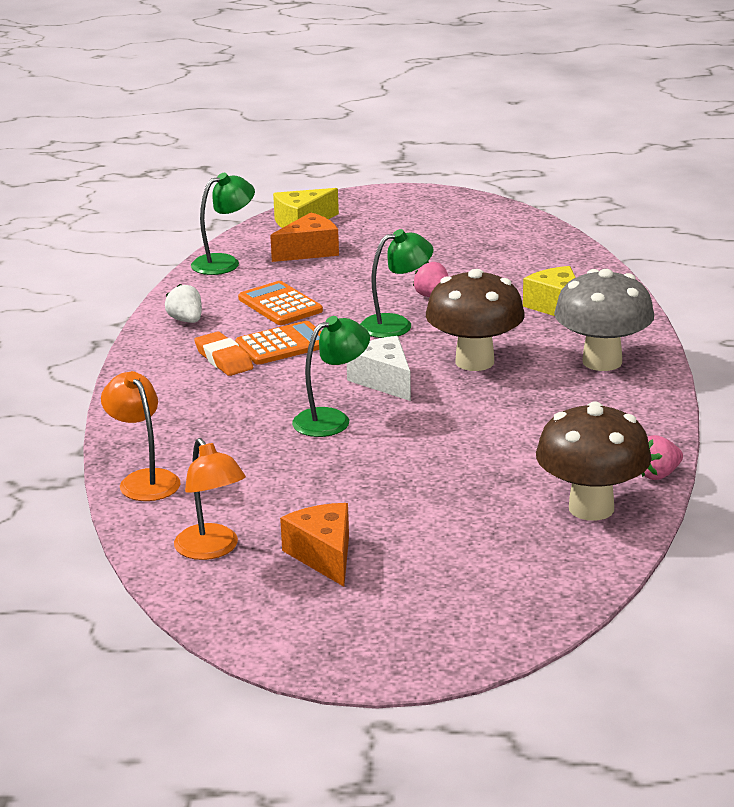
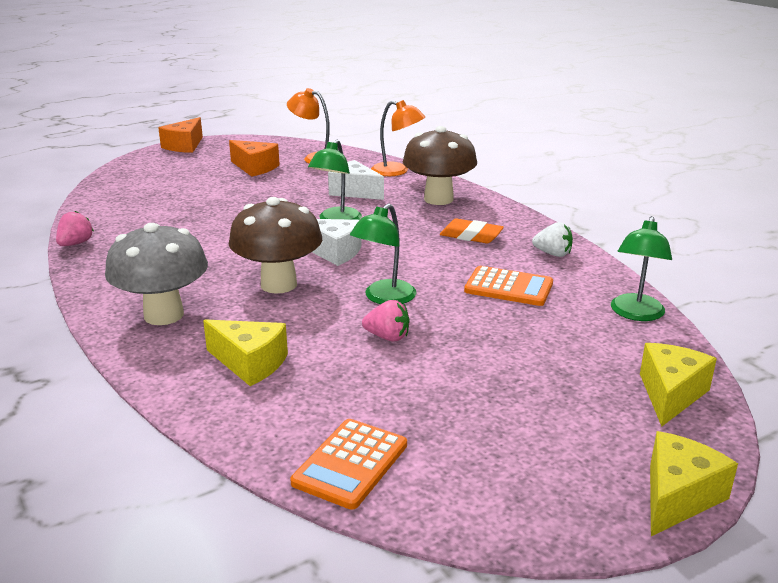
camera: 145 degrees right, 0 degrees up
(251, 459) = (354, 192): none -> white cheese
(283, 344) = (448, 256): orange calculator -> orange calculator (350, 464)
(309, 251) = (589, 354): orange cheese -> orange cheese (184, 146)
(385, 193) = (678, 497): none -> yellow cheese
(591, 508) = (115, 217): brown mushroom -> brown mushroom (438, 199)

